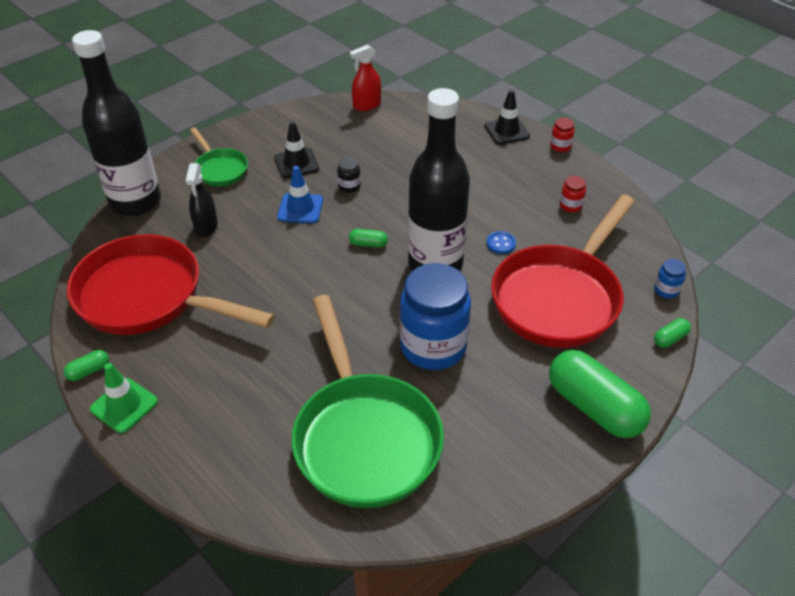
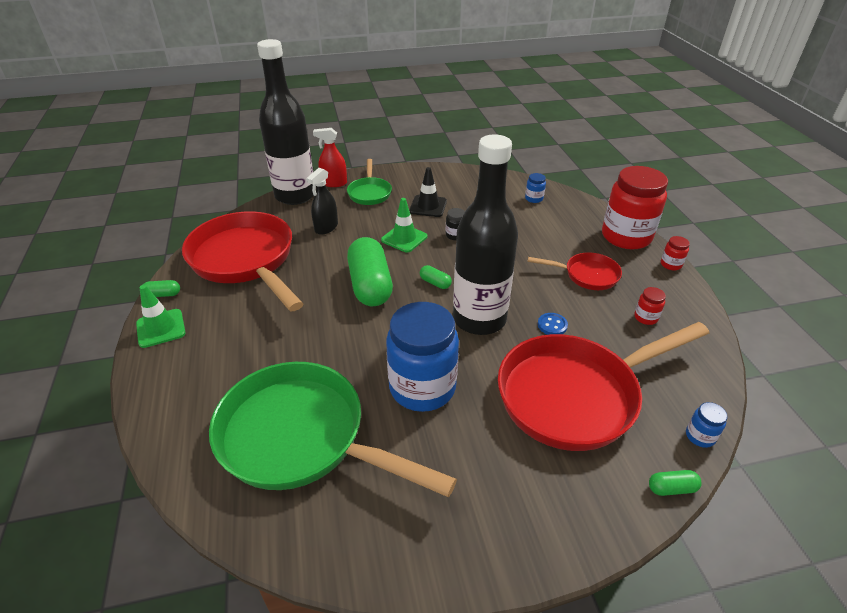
camera: 30 degrees right, 5 degrees down
(300, 208) = (404, 238): blue traffic cone -> green traffic cone
(364, 437) = (302, 438): green pan -> green pan turned 105 degrees clockwise
(367, 105) = (516, 183): red spray bottle -> red spray bottle (334, 183)
(396, 118) = (534, 198): none -> blue jar
(498, 183) = (586, 275): none -> red pan
(506, 131) = (626, 237): black traffic cone -> red jar
(594, 407) = (535, 519): green capsule -> green capsule (370, 285)

